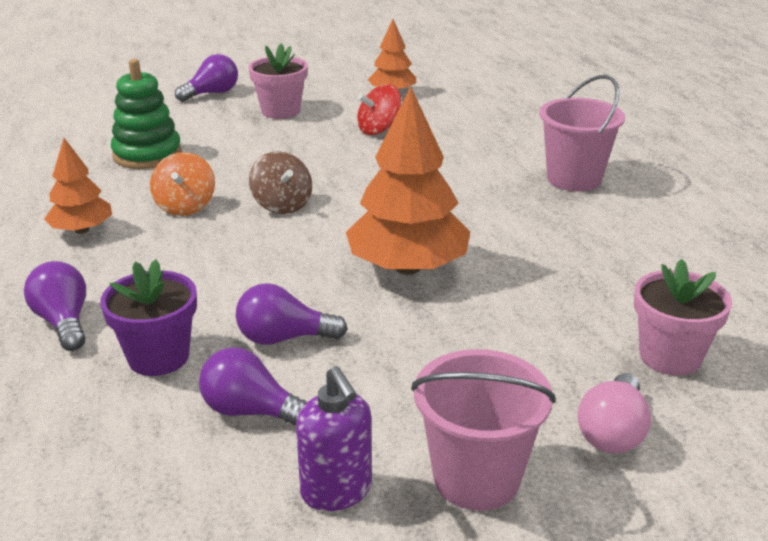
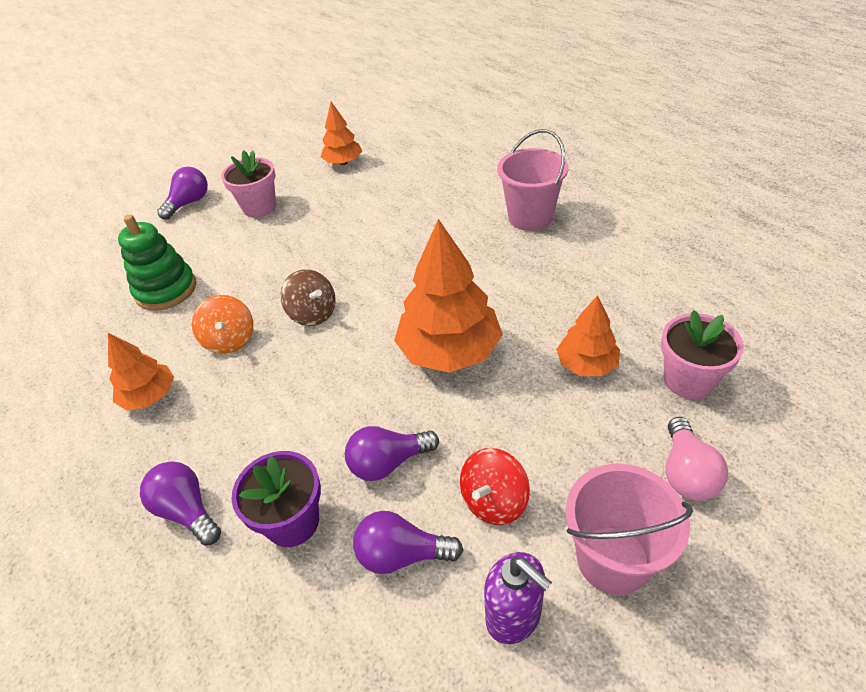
camera: 15 degrees left, 15 degrees up
(379, 129) = (352, 206): red spinning top -> red spinning top (494, 501)
(556, 314) = (586, 364): none -> orange tree

